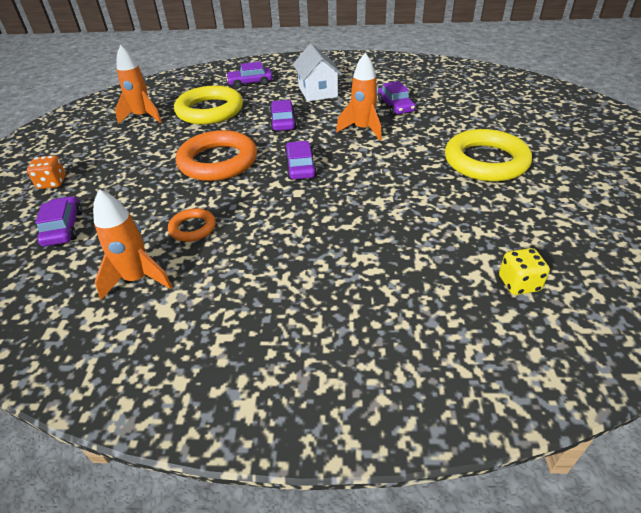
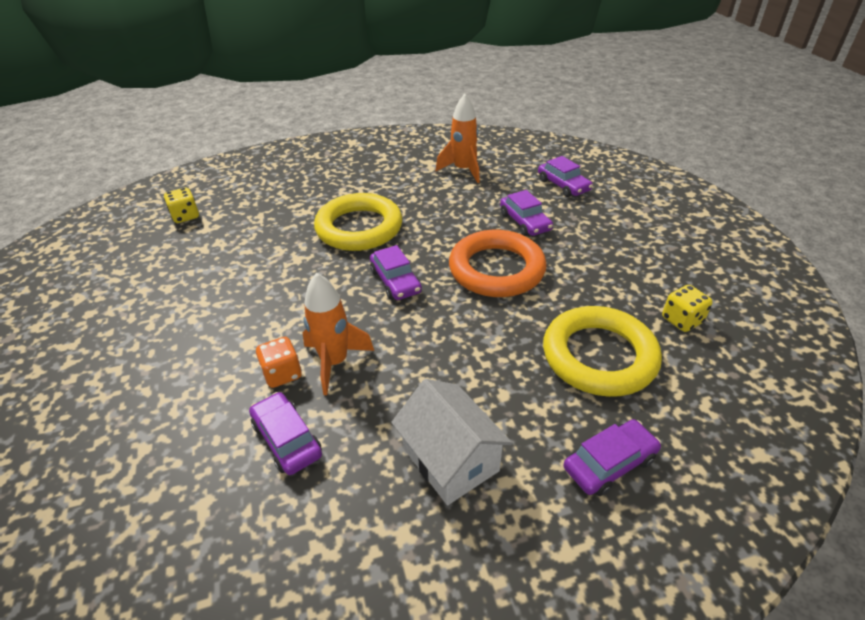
camera: 160 degrees right, 0 degrees up
(52, 183) = (637, 213): orange dice -> orange dice (282, 374)
(143, 117) = (682, 320): orange rocket -> yellow dice
(192, 228) = (457, 204): orange ring -> none
(283, 122) = (463, 354): purple car -> purple car (525, 222)
(485, 161) = (165, 335): yellow ring -> yellow ring (359, 228)

